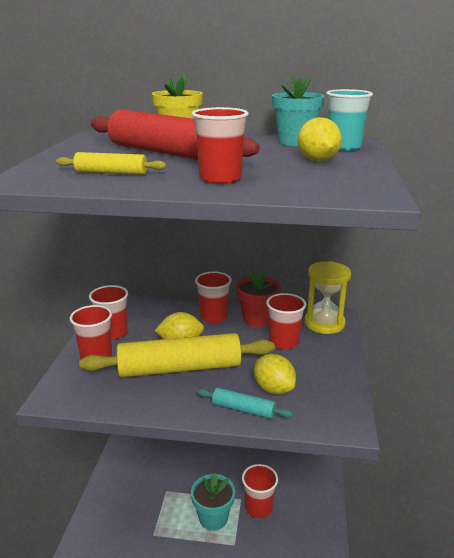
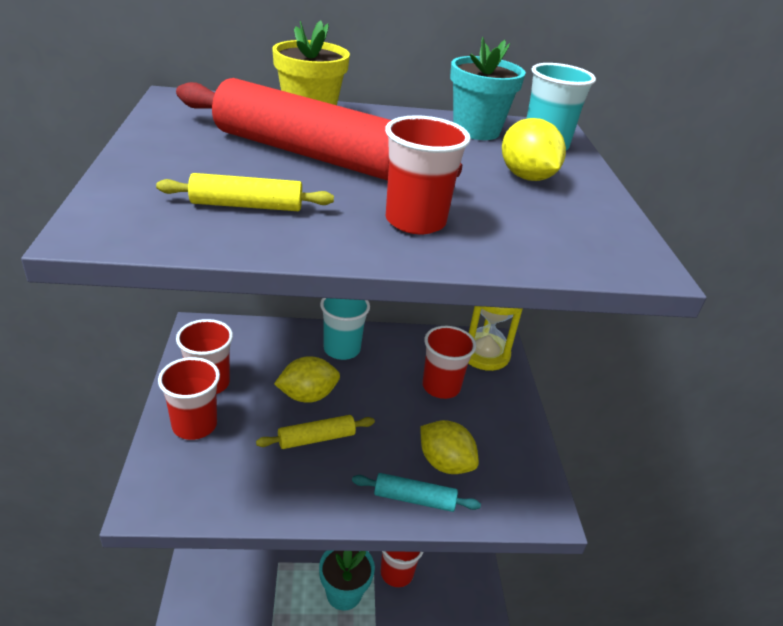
camera: 15 degrees left, 10 degrees up
(180, 368) = (316, 438): yellow rolling pin -> yellow rolling pin, size x0.47
(213, 317) = (342, 349): red cup -> turquoise cup
(257, 319) = (399, 351): red flower pot -> none

